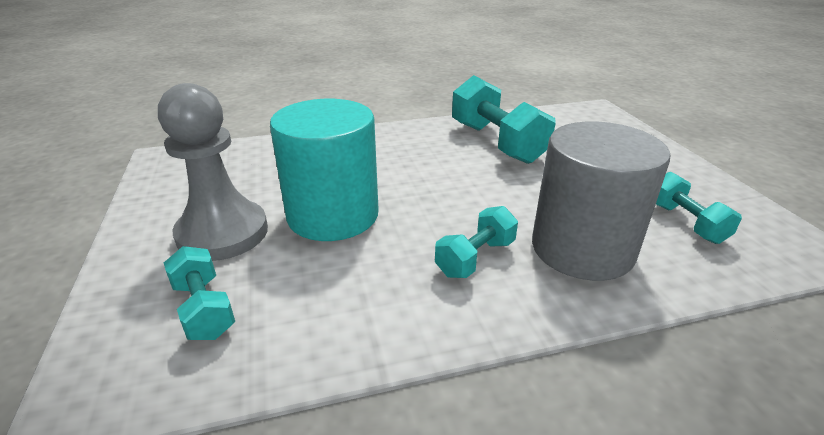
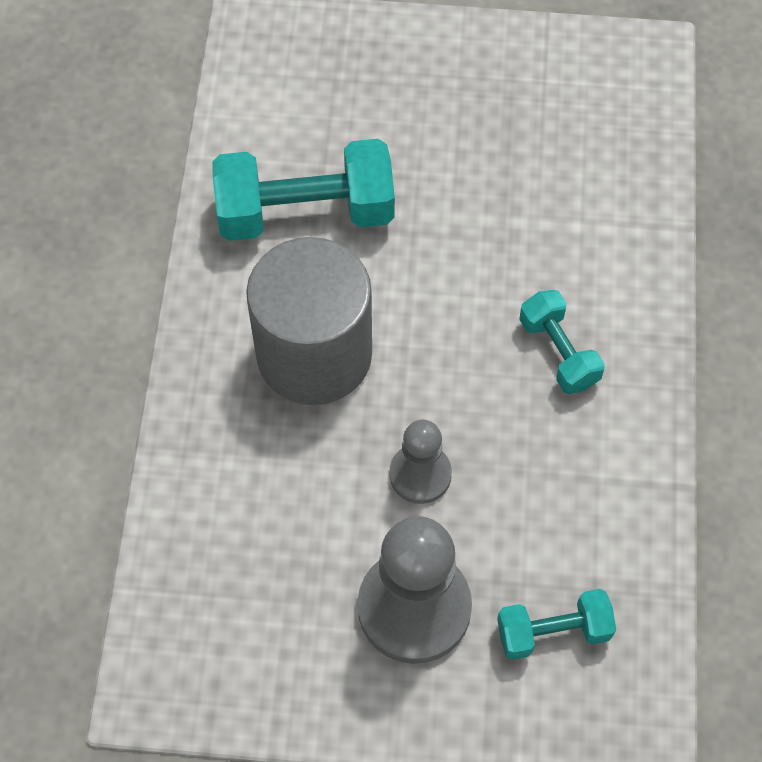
camera: 70 degrees left, 30 degrees up
(333, 215) = (420, 474): turquoise cylinder -> grey pawn
(582, 248) = (578, 246): grey cylinder -> grey cylinder (314, 354)
(685, 223) = (570, 124): turquoise dumbbell -> none

